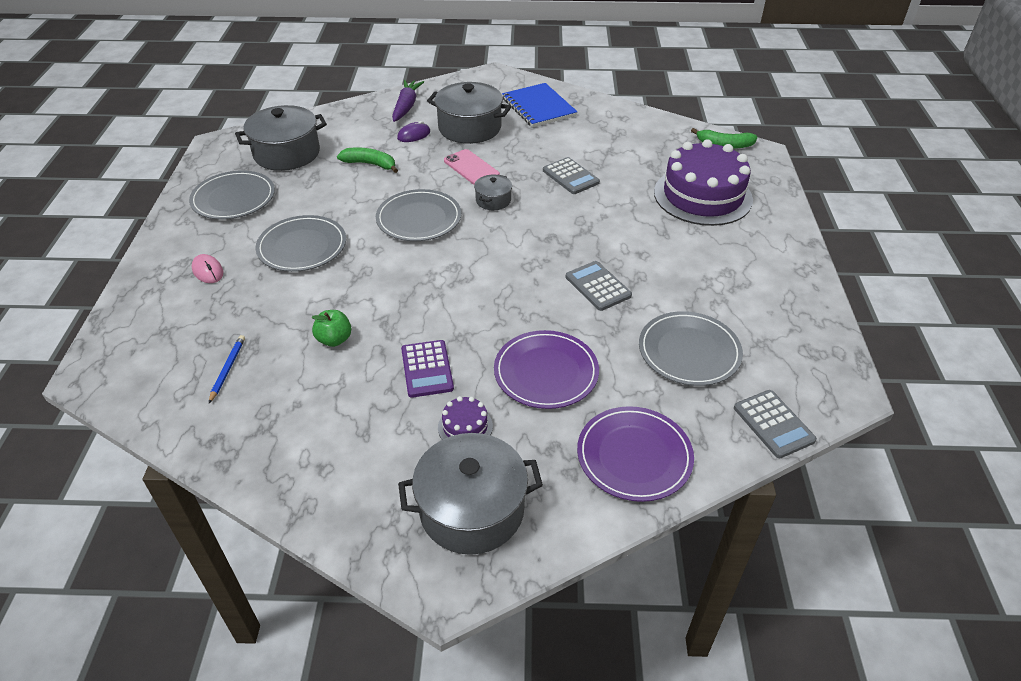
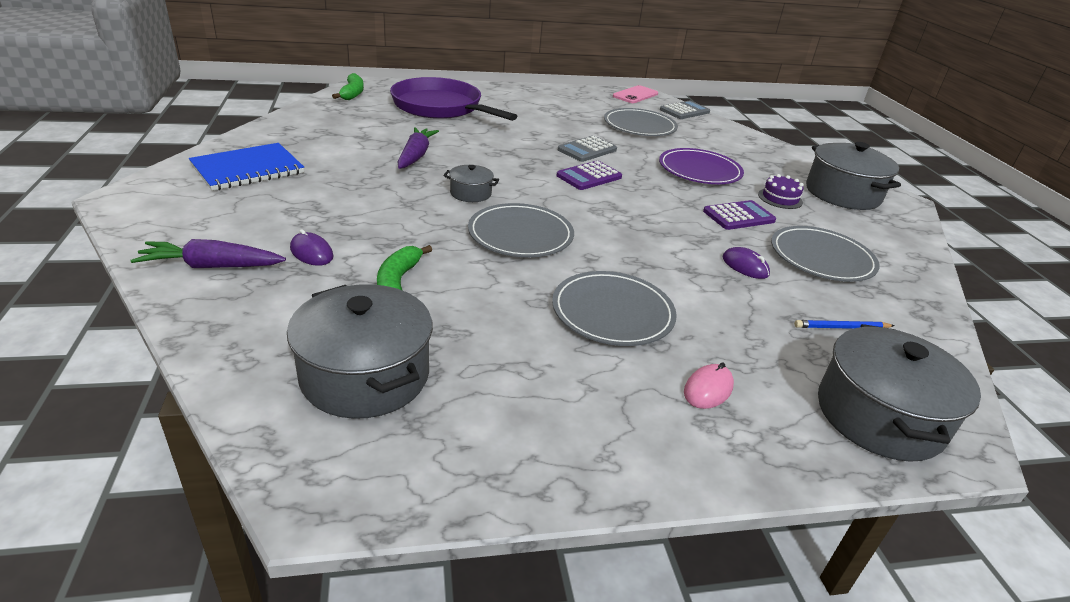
camera: 105 degrees left, 10 degrees down
(233, 198) = (522, 410): grey plate -> grey plate (821, 258)
(334, 339) = (745, 266): green apple -> purple mouse
(469, 128) = (297, 212): grey pot -> grey pot (879, 416)
(471, 168) = (402, 207): pink phone -> pink phone (635, 95)
(527, 275) = (589, 176): none -> purple calculator
(570, 176) = (416, 155): grey calculator -> purple carrot
(634, 456) = (746, 146): purple plate -> none
(702, 196) = (441, 107): purple cake -> purple pan

